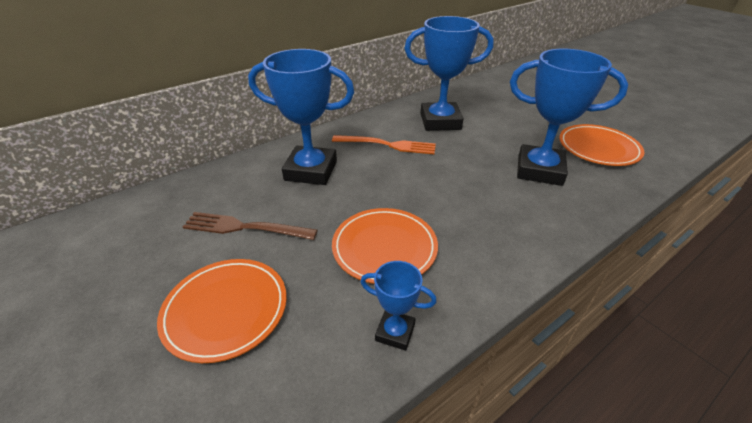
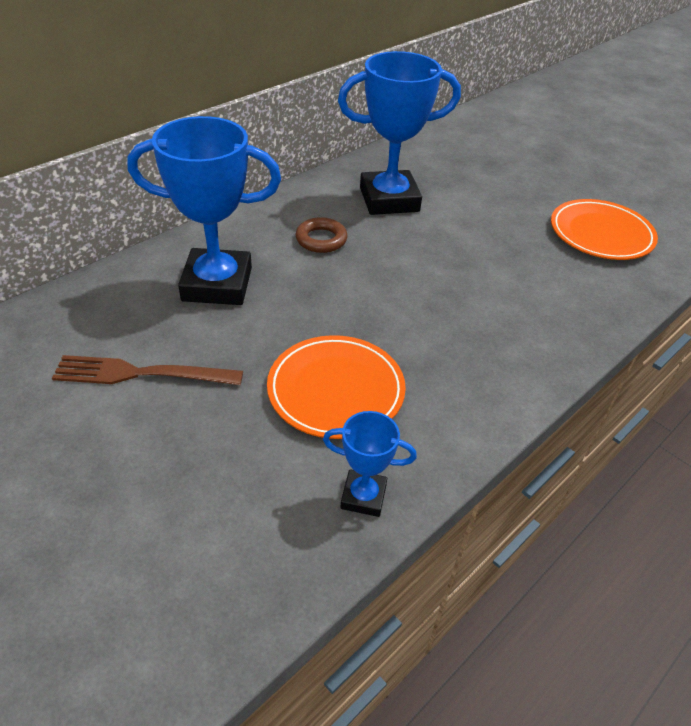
camera: 10 degrees left, 5 degrees up
(226, 310) = (143, 487): orange plate -> none
(389, 145) = (321, 239): orange fork -> brown ring
(539, 170) = (526, 270): blue trophy -> none

